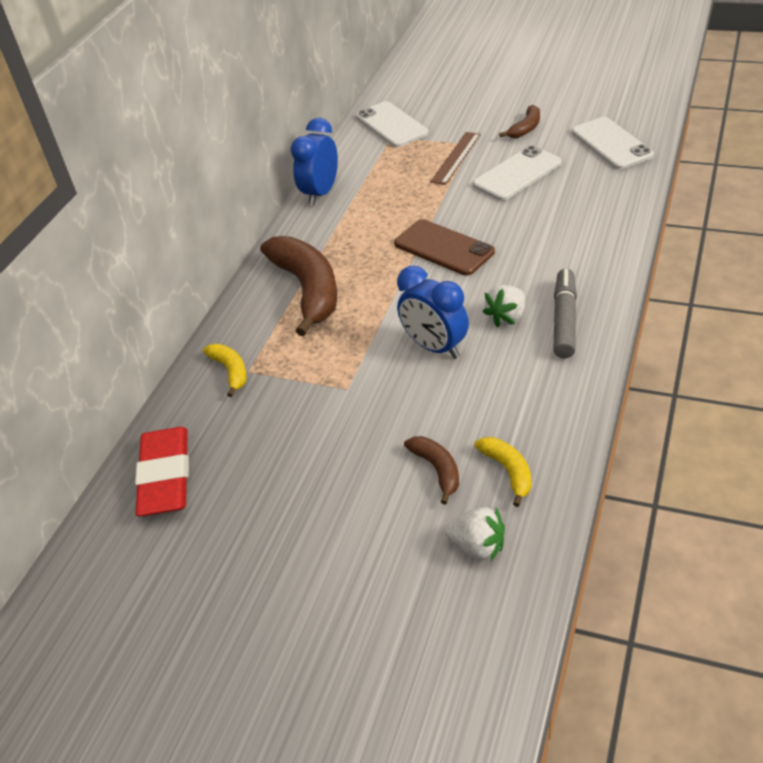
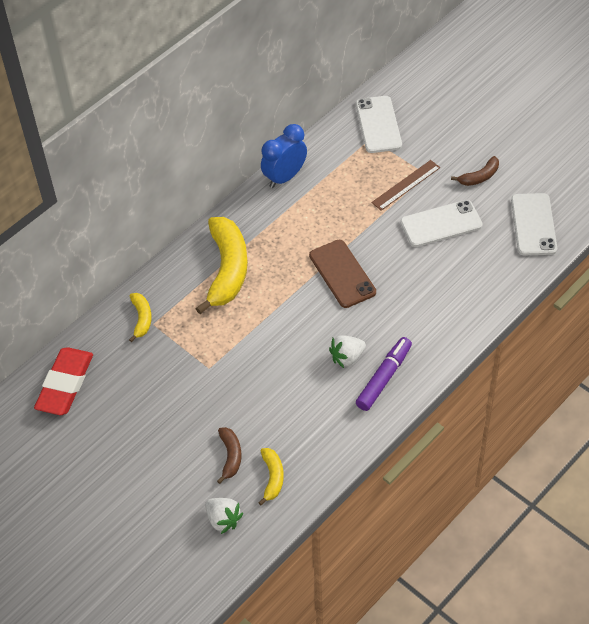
camera: 20 degrees right, 10 degrees up
(307, 289) = (227, 269): brown banana -> yellow banana
(435, 347) = (284, 360): blue clock -> none
(564, 320) = (384, 378): grey marker -> purple marker

